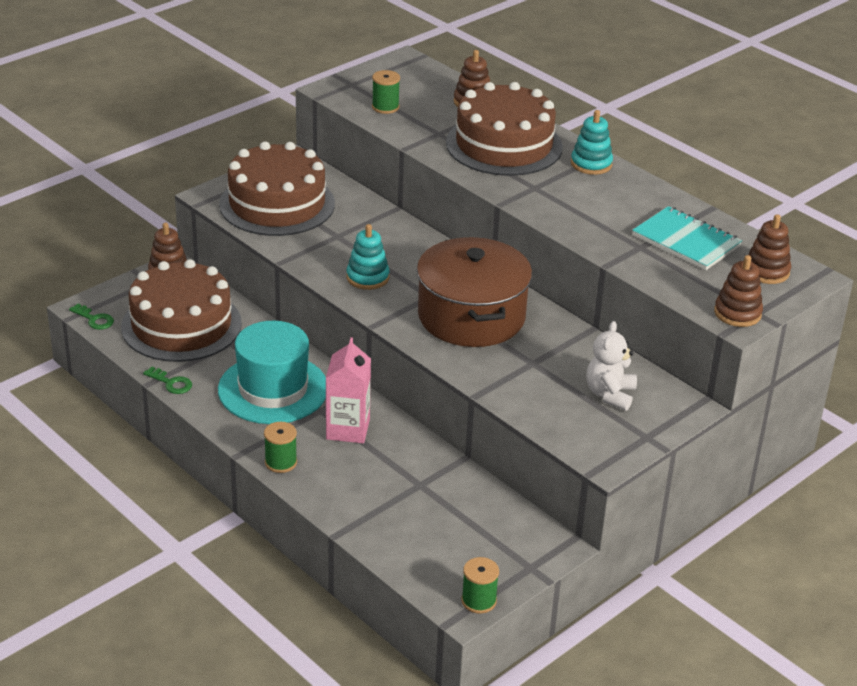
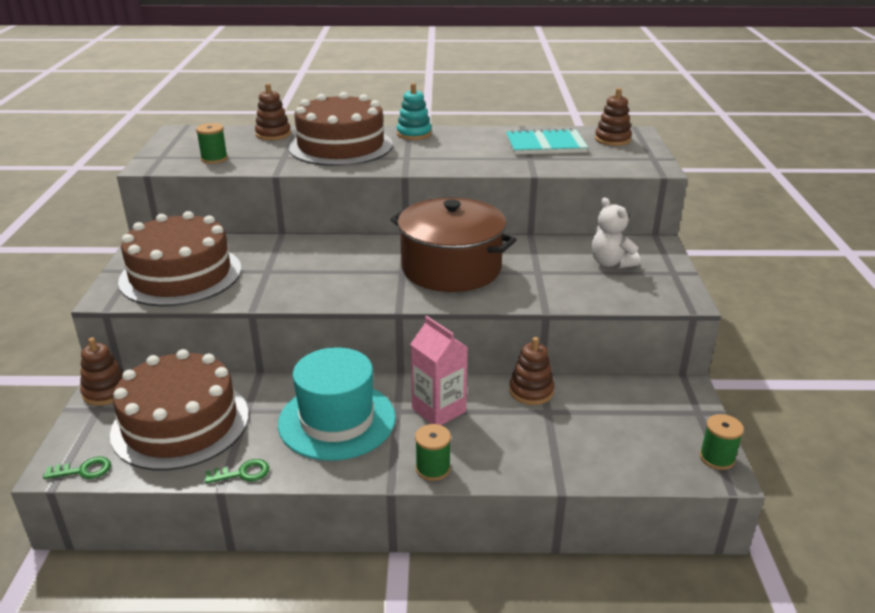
camera: 45 degrees left, 5 degrees down
(367, 277) = (338, 284): turquoise stacking toy -> none
(737, 313) = (646, 163): brown stacking toy -> brown stacking toy (531, 391)

